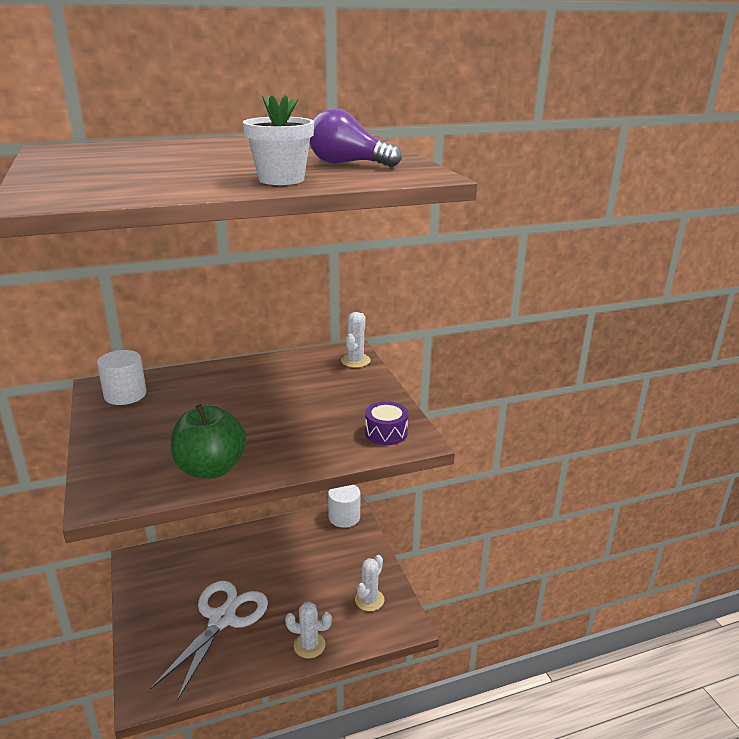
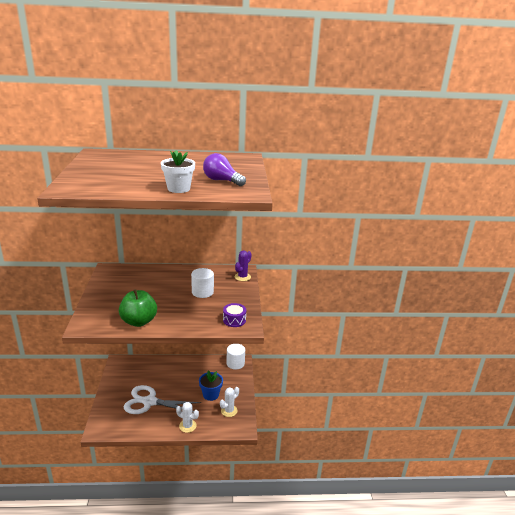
camera: 15 degrees right, 0 degrees up
(125, 395) = (117, 275): white cylinder -> white cylinder (202, 292)
(222, 619) = (149, 402): white scissors -> white scissors turned 120 degrees counterclockwise
(326, 579) = (211, 395): none -> blue flower pot
(355, 361) = (242, 277): white cactus -> purple cactus

